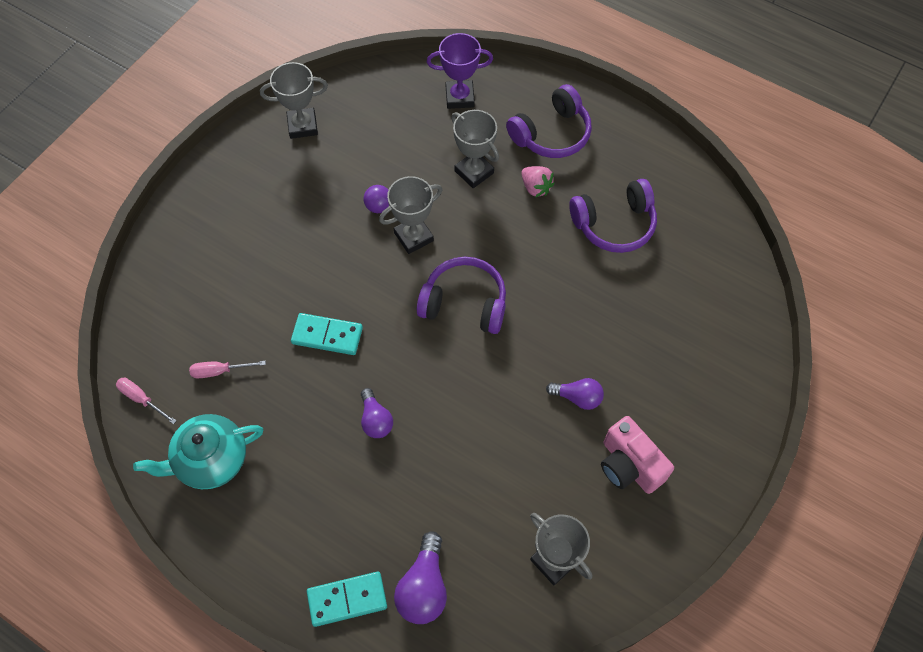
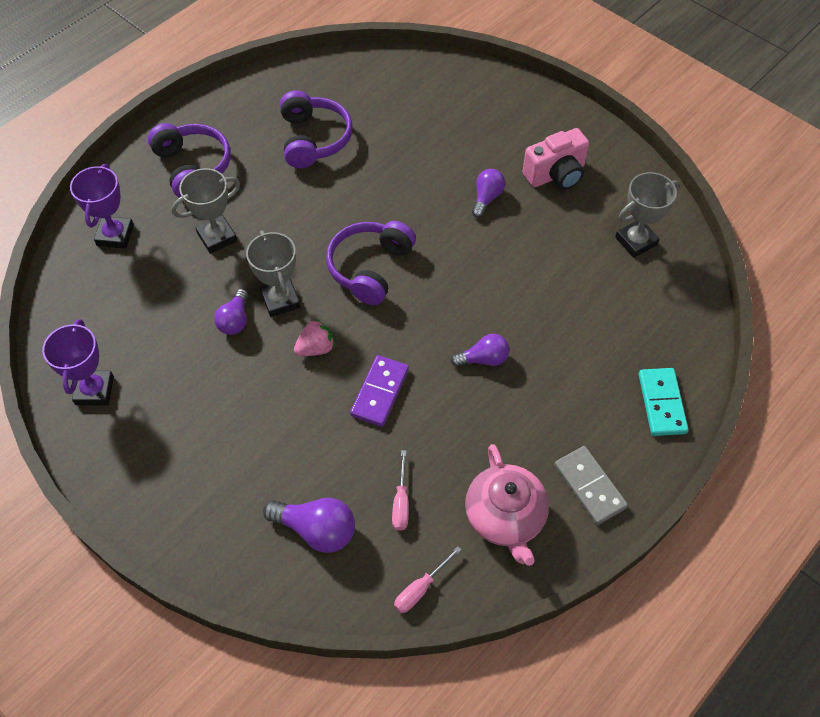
camera: 80 degrees left, 5 degrees down
(211, 460) = (505, 517): turquoise teapot -> pink teapot
(247, 533) = (589, 486): none -> grey domino
(302, 126) = (94, 390): grey trophy -> purple trophy
(327, 336) = (380, 392): turquoise domino -> purple domino
(424, 587) = (653, 340): purple light bulb -> purple light bulb (316, 530)
(535, 187) = (253, 190): pink strawberry -> pink strawberry (316, 348)

